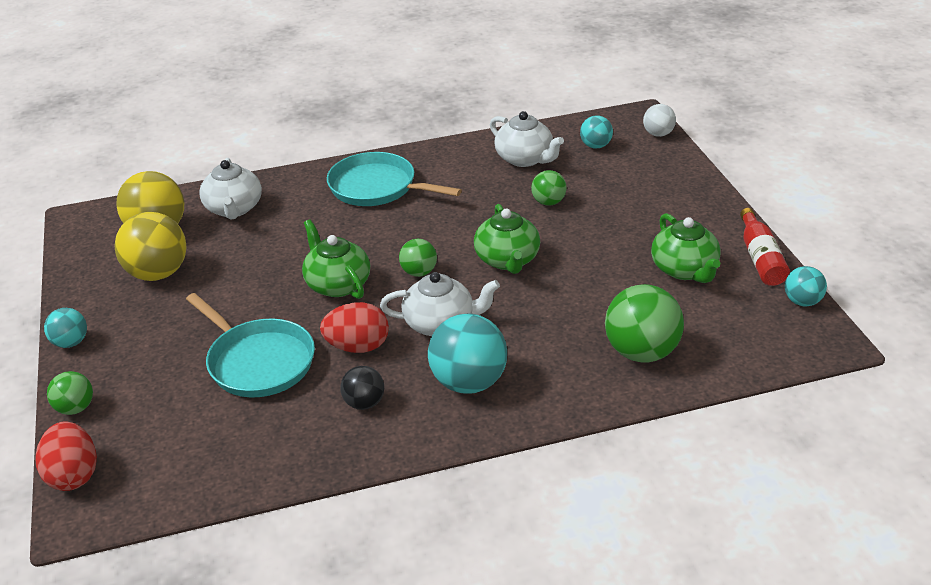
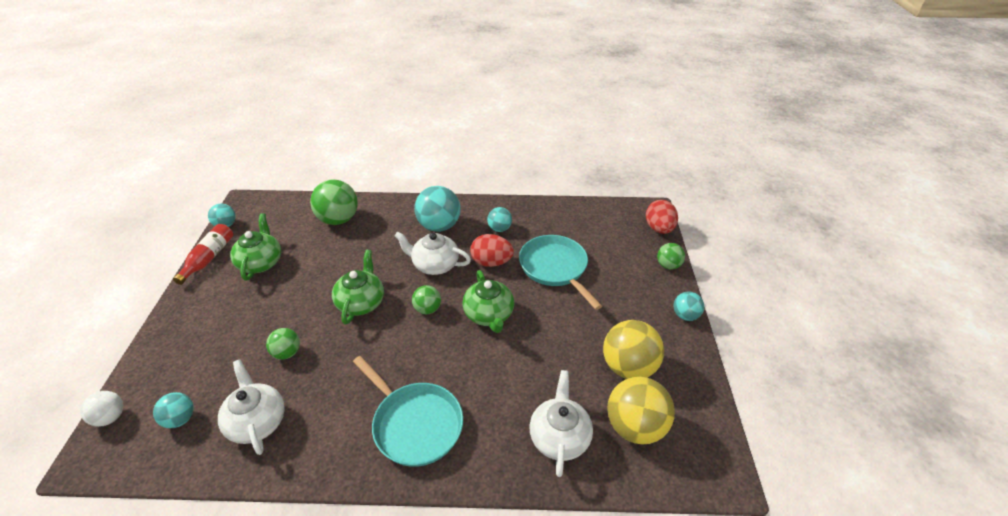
camera: 165 degrees left, 5 degrees up
(364, 403) = (499, 229): black ball -> turquoise ball

